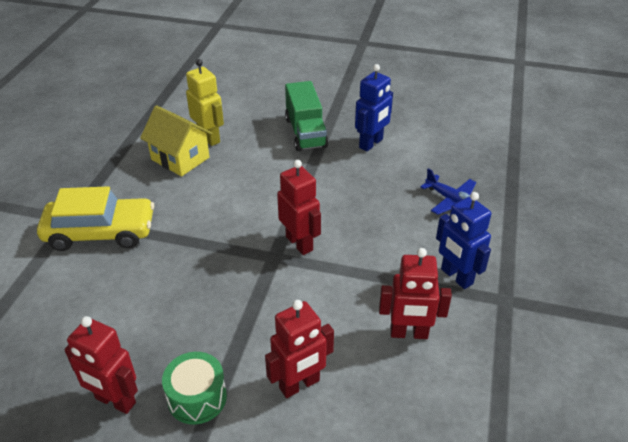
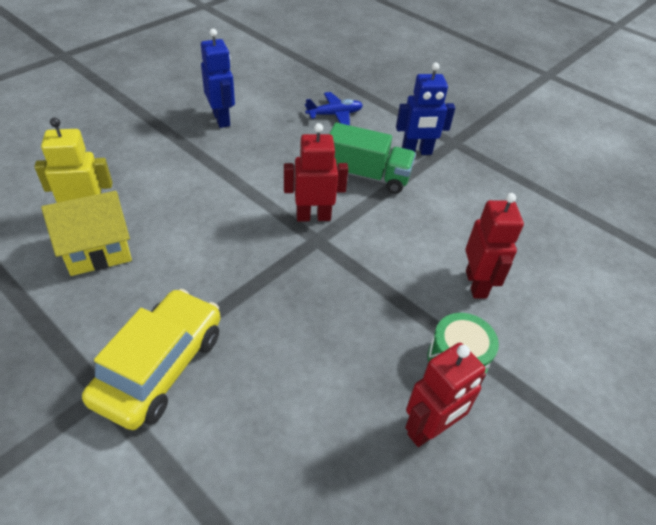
camera: 65 degrees left, 5 degrees up
(305, 132) = (160, 147): green truck -> green truck (367, 175)
(409, 333) = (457, 201): red robot -> none

